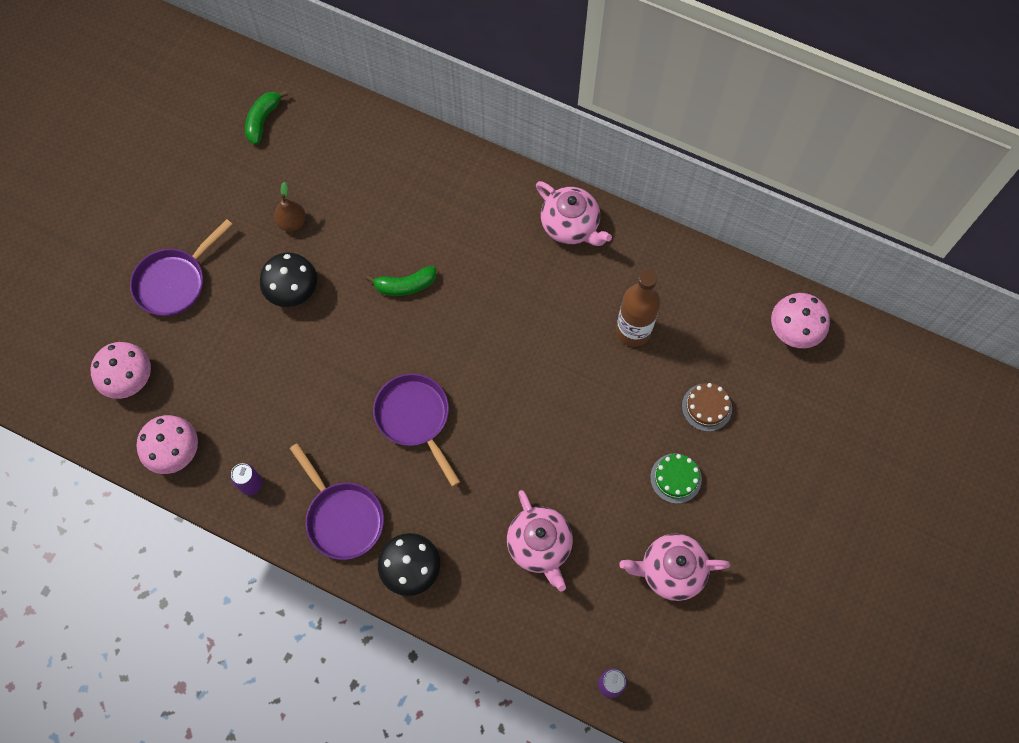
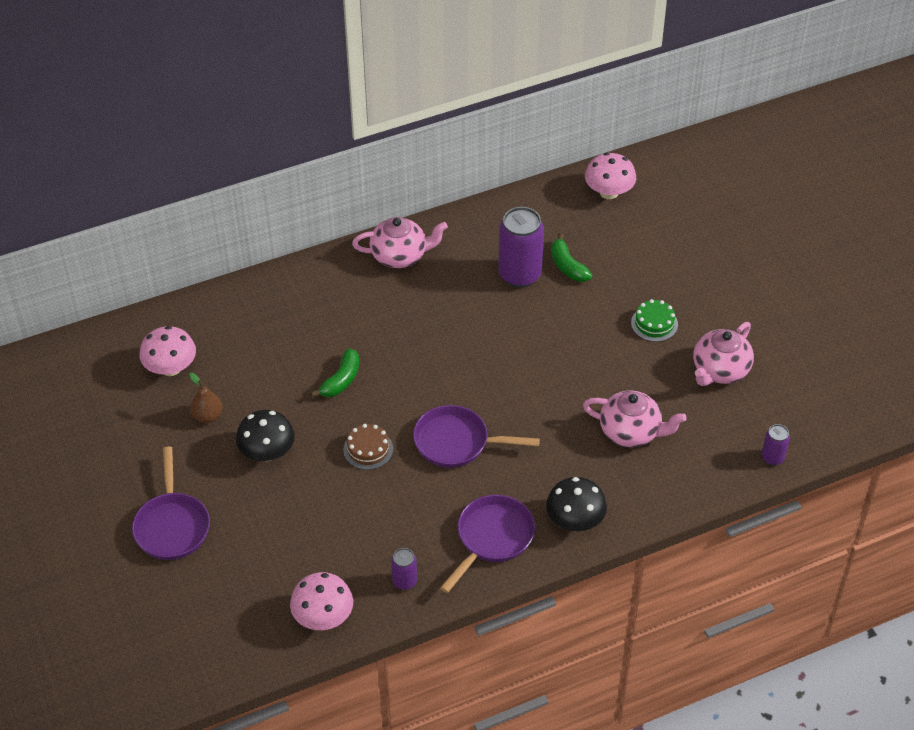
camera: 50 degrees left, 20 degrees down
(129, 379) = (225, 610): pink mushroom -> pink mushroom (171, 368)
(263, 120) = (95, 379): green banana -> green banana (567, 266)
(342, 517) = (492, 538): purple pan -> purple pan turned 60 degrees counterclockwise
(633, 331) = (520, 275): brown bottle -> purple can
(706, 407) = (618, 273): brown cake -> brown cake (368, 449)

